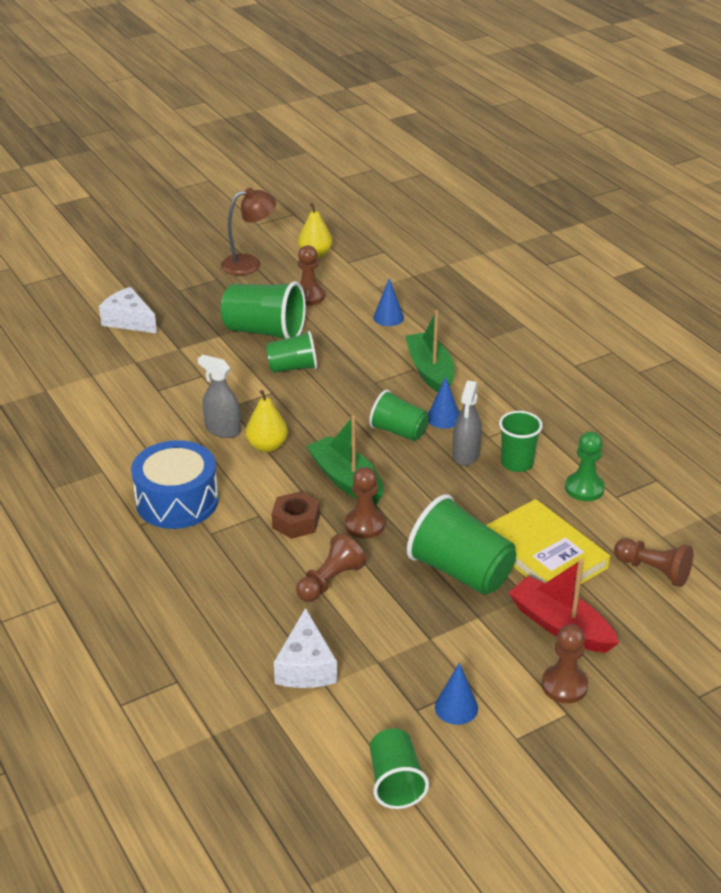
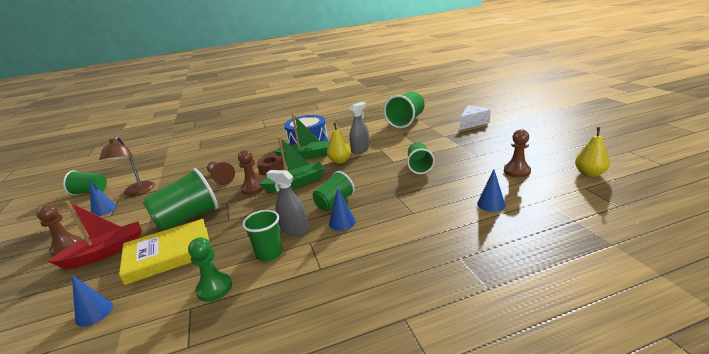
camera: 105 degrees right, 10 degrees down
(249, 264) = (559, 150): brown lamp -> brown lamp (137, 192)
(265, 332) = (464, 157): green cup -> green cup (406, 121)
(306, 666) = (175, 173): white cheese -> none
(430, 371) = (406, 220): green boat -> green boat (306, 156)
(653, 571) = (94, 312): brown pawn -> blue cone

